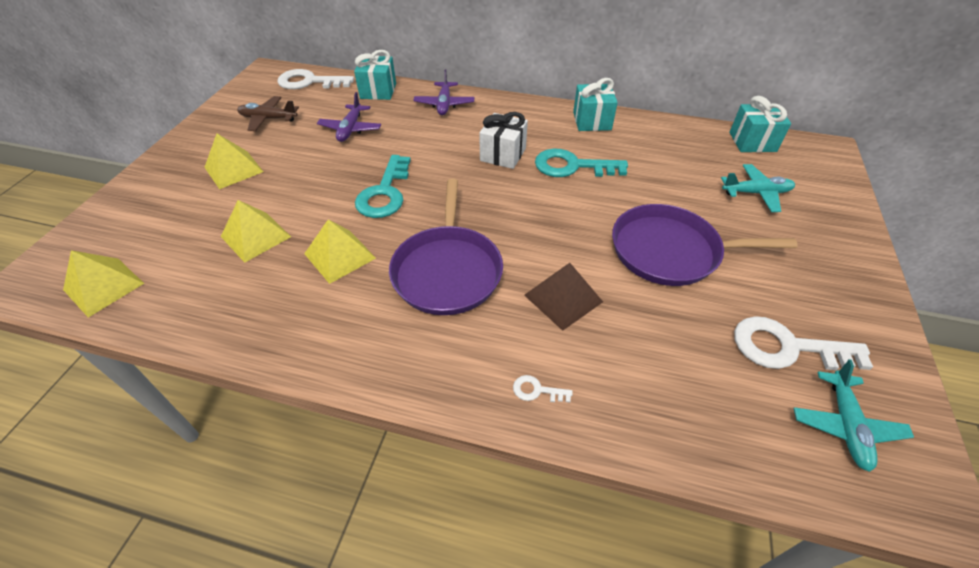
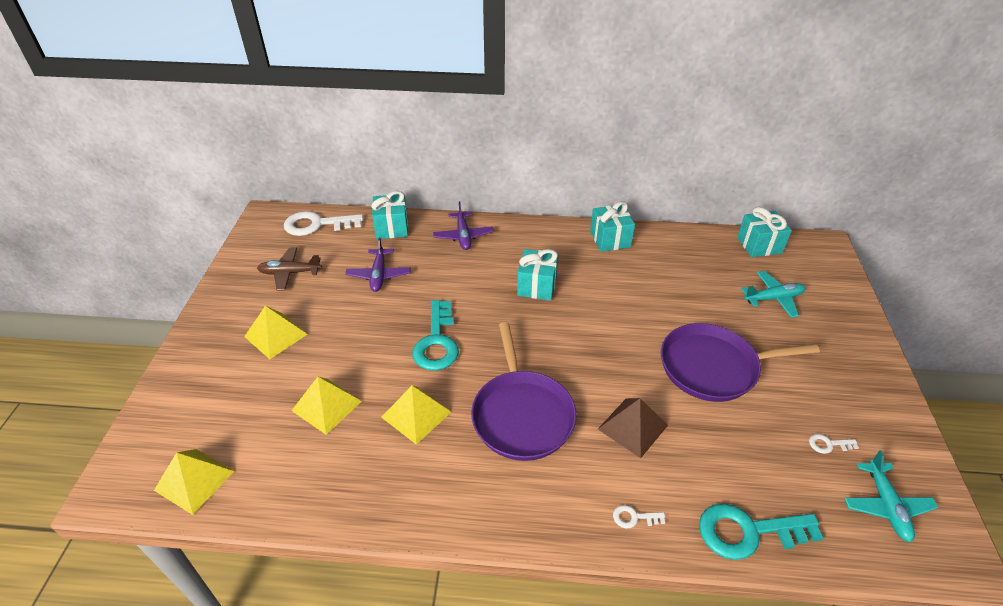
camera: 10 degrees left, 5 degrees down
(503, 154) = (537, 286): white gift -> turquoise gift
(572, 166) = (605, 291): turquoise key -> turquoise key (748, 531)
(787, 347) = (828, 444): white key -> white key, size x0.44

